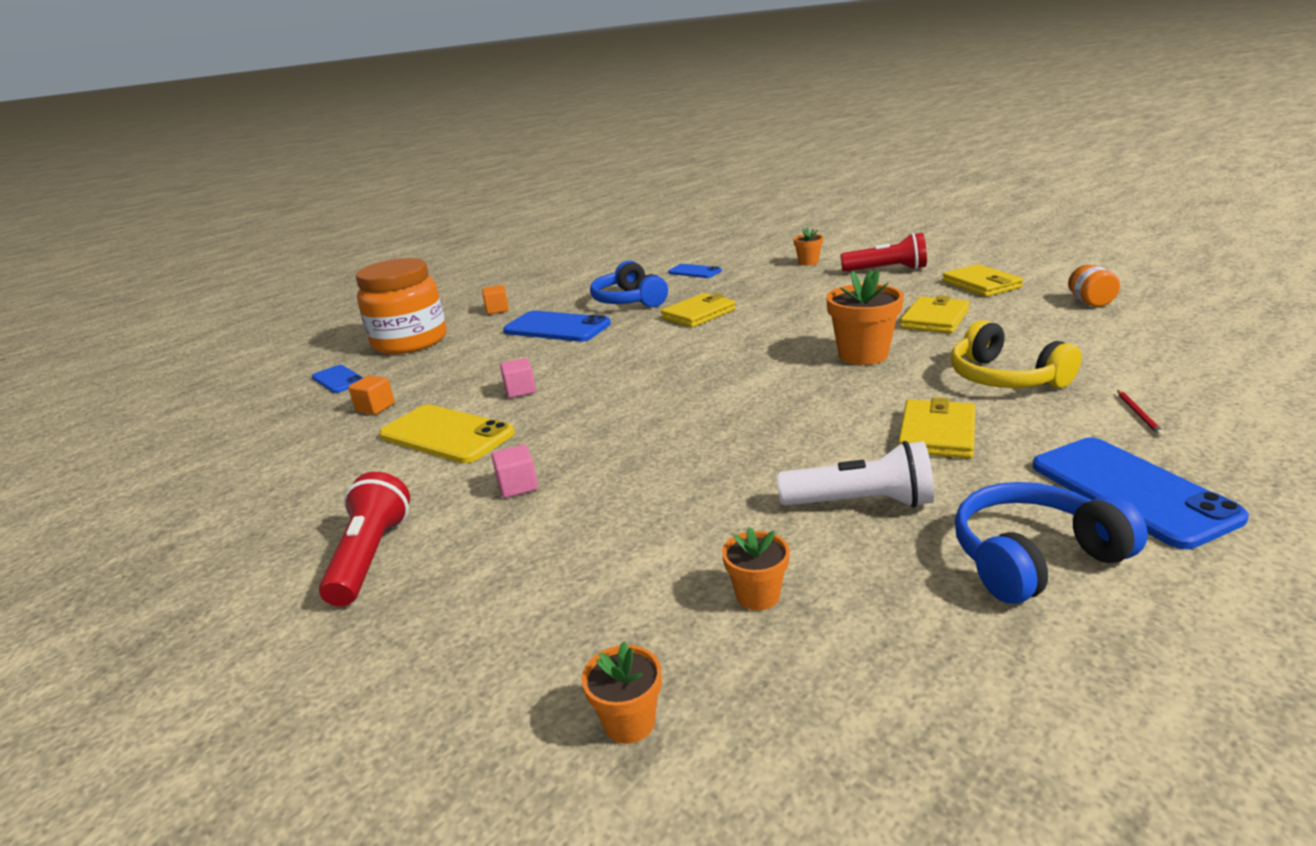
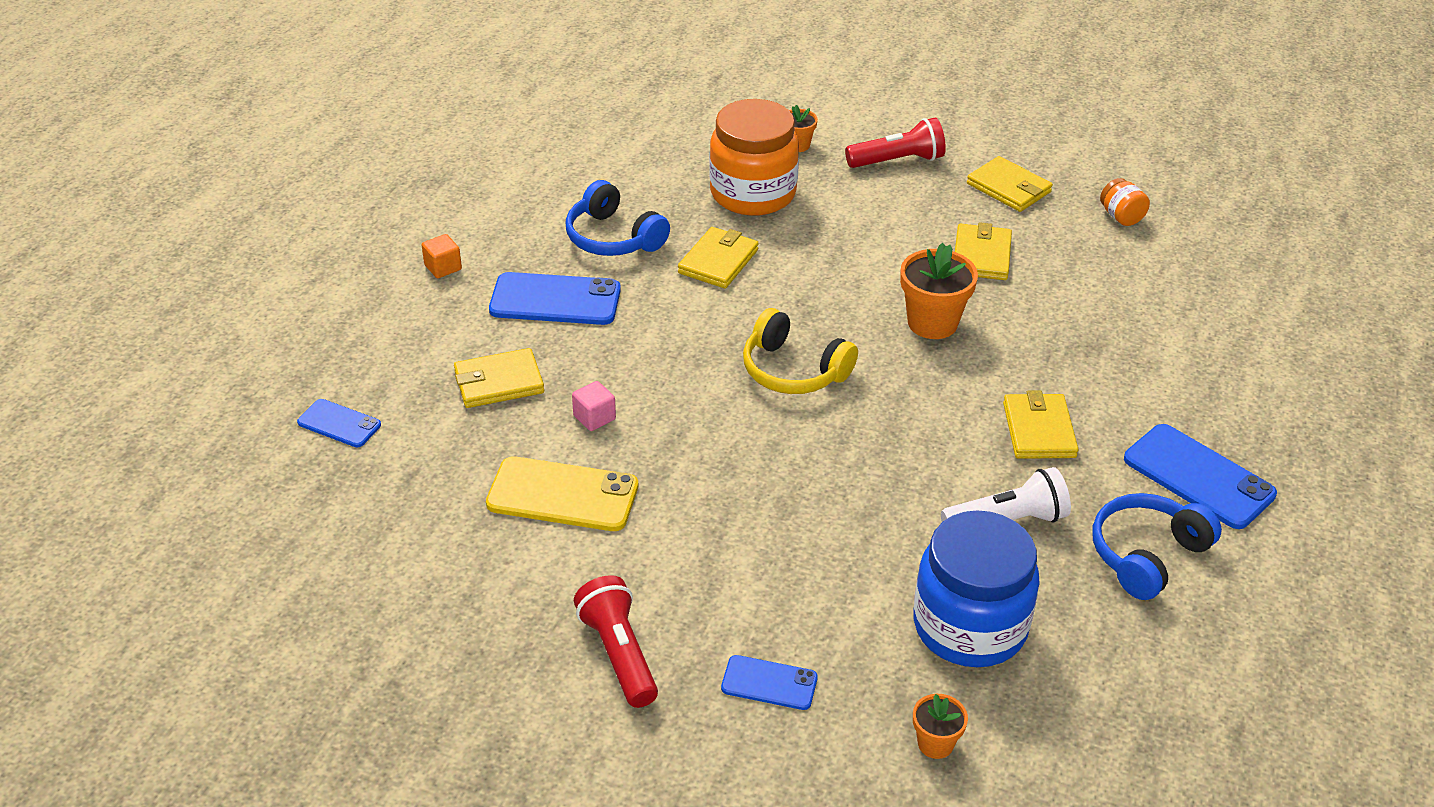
camera: 25 degrees left, 15 degrees up
(375, 407) = (437, 465): orange cube -> none
(410, 342) = (372, 343): orange jar -> orange jar (753, 193)
(471, 366) = (499, 382): none -> yellow wallet
(518, 486) = (695, 551): pink cube -> none
(694, 272) = (662, 170): blue phone -> blue phone (769, 683)
(757, 595) = (969, 626): orange flower pot -> blue jar
(1005, 378) = (1073, 347): yellow headphones -> yellow headphones (793, 370)
(1138, 414) = (1190, 385): red pencil -> none

